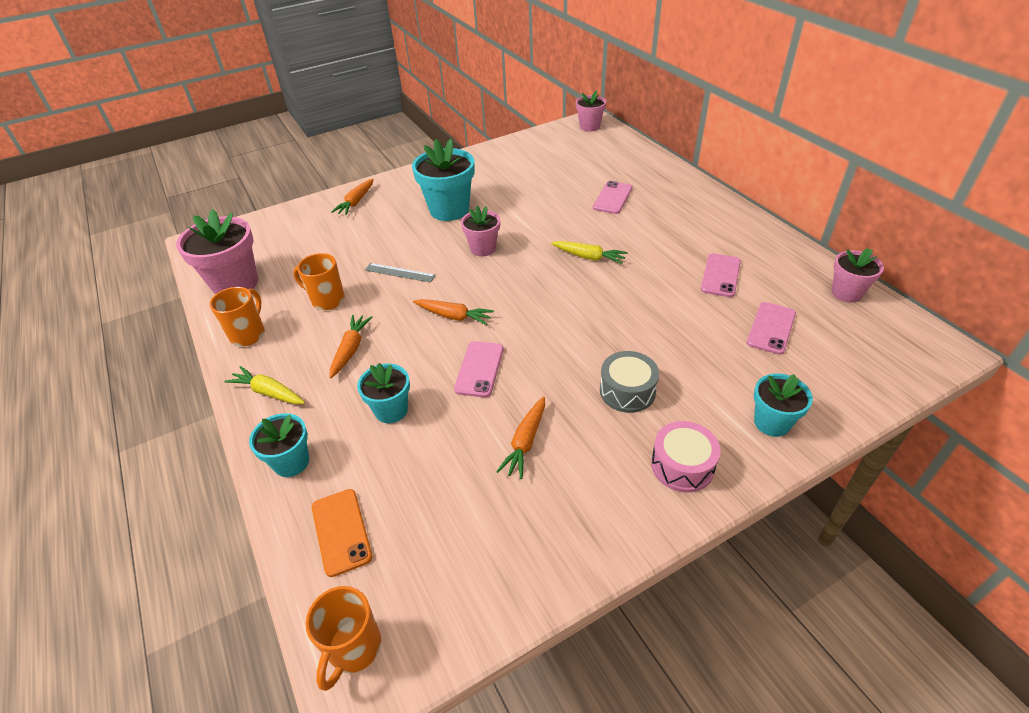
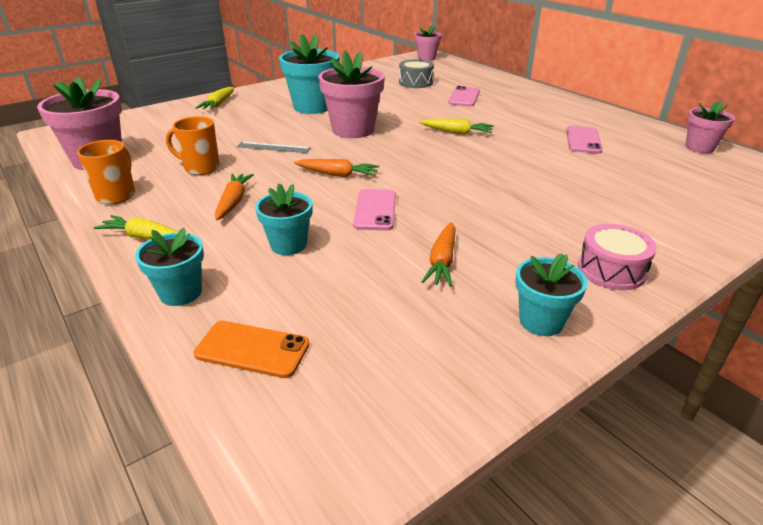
camera: 10 degrees left, 10 degrees down
(341, 531) = (252, 349): orange phone -> orange phone turned 45 degrees counterclockwise
(354, 648) = (292, 462): orange mug -> none
(356, 202) = (218, 104): orange carrot -> yellow carrot
(483, 248) = (353, 130): pink flower pot -> pink flower pot, size x1.69
(627, 391) = (531, 219): grey drum -> grey drum (416, 82)
(771, 328) = (646, 171): pink phone -> none
(772, 422) = (681, 234): turquoise flower pot -> turquoise flower pot (541, 321)

